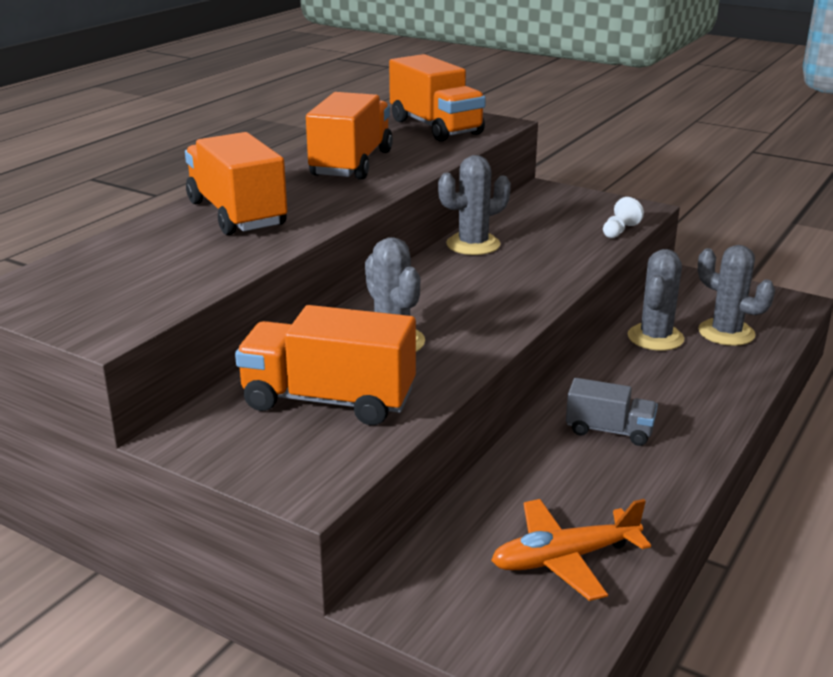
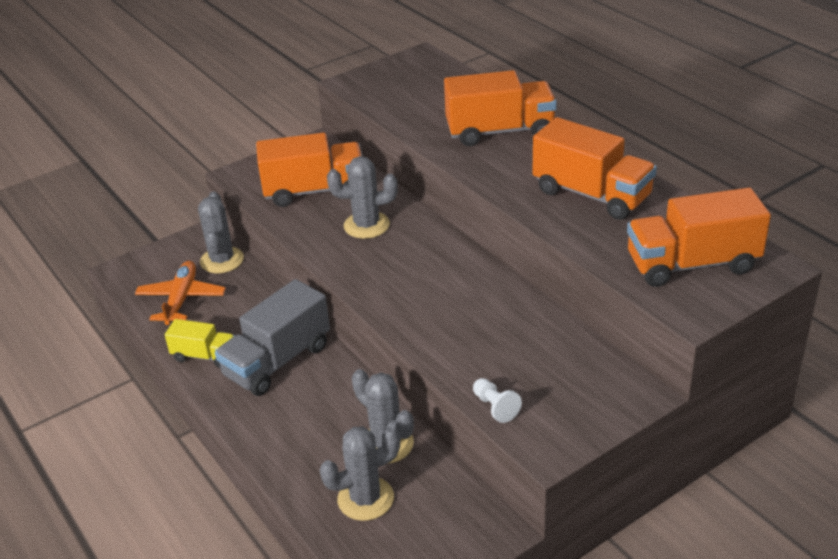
camera: 115 degrees right, 10 degrees up
(329, 400) = (314, 191): orange truck -> orange truck turned 45 degrees clockwise
(473, 244) = (511, 301): grey cactus -> grey cactus (222, 260)
(609, 431) = (277, 361): grey truck -> grey truck, size x1.76
(652, 490) = (204, 356): none -> yellow truck

